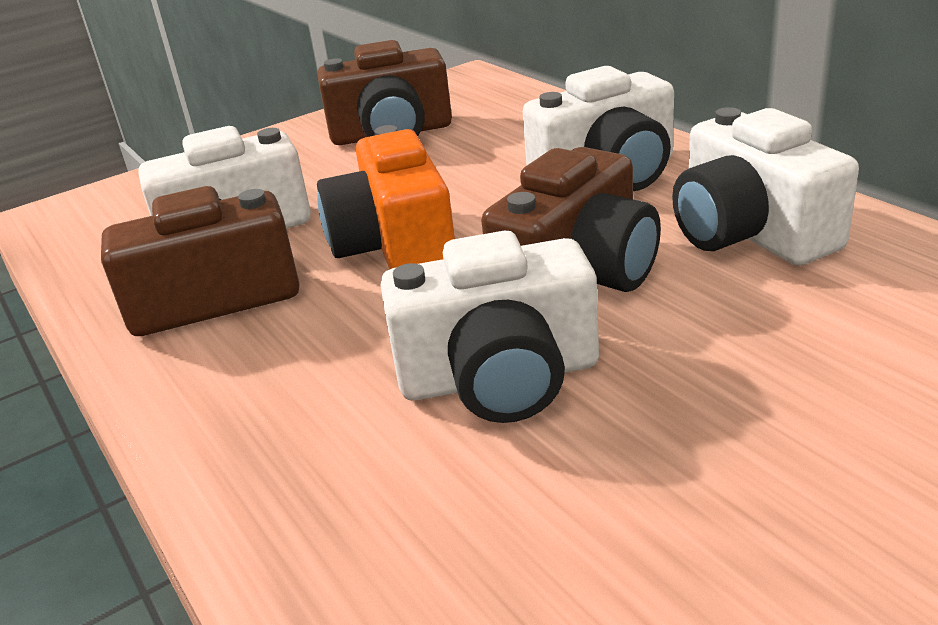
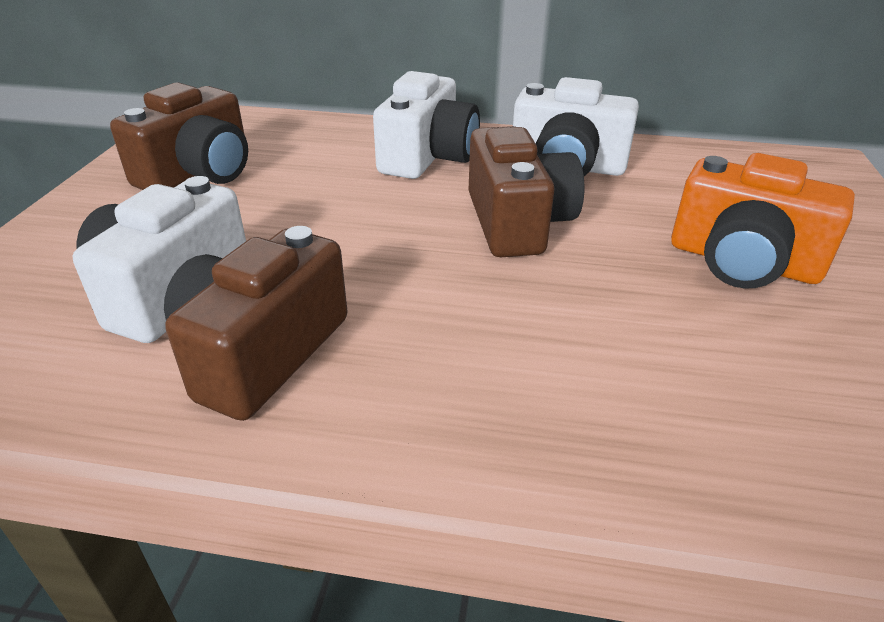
camera: 50 degrees left, 5 degrees up
(395, 245) = (357, 251): orange camera -> orange camera (742, 262)
(499, 377) = (582, 302): white camera -> none

